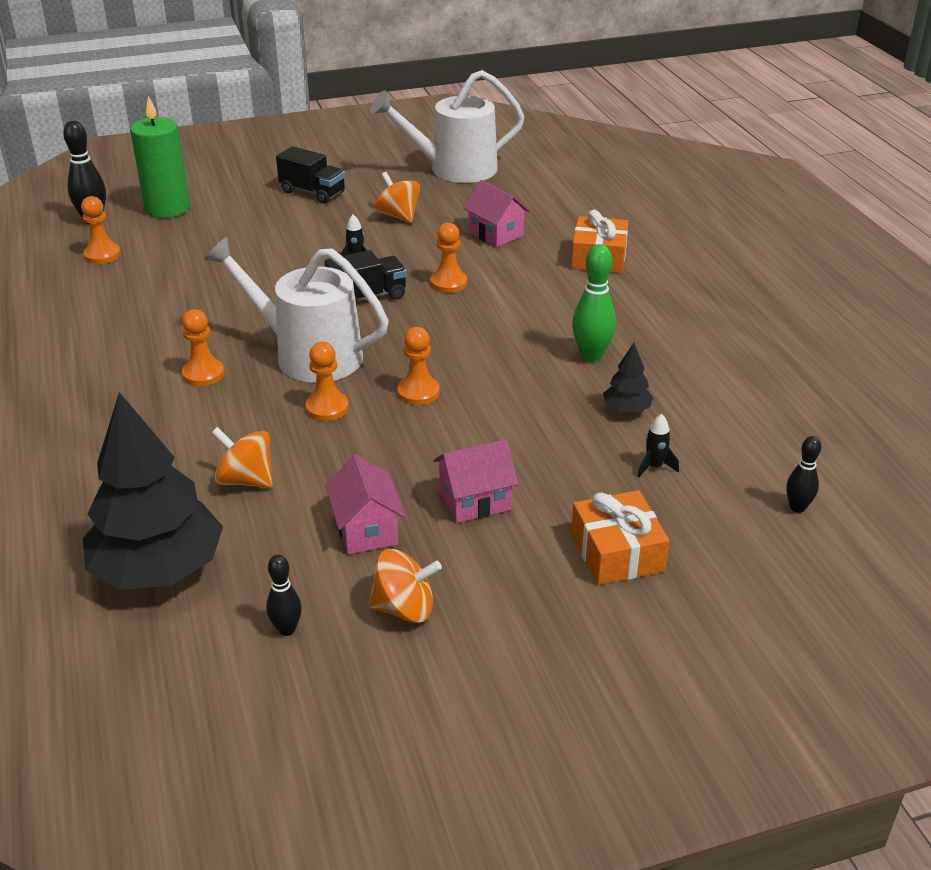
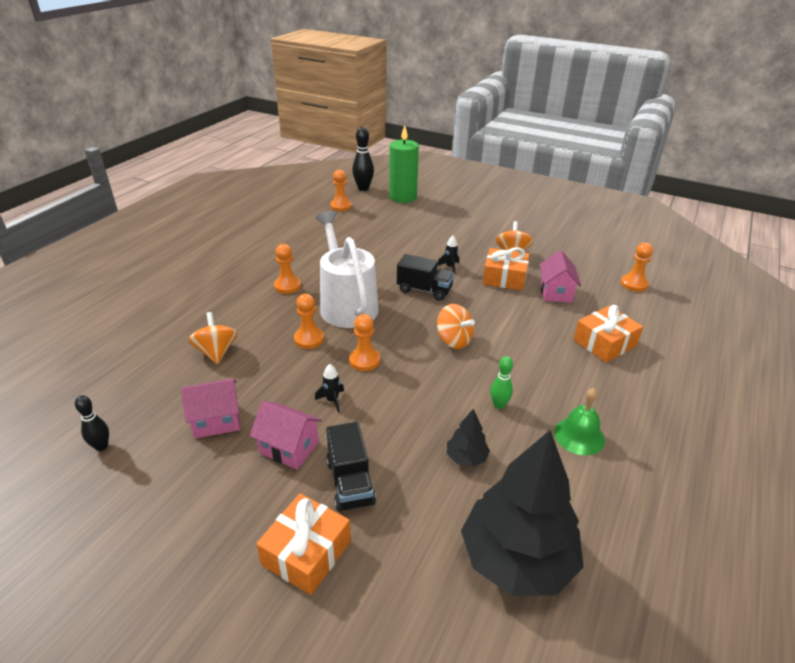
camera: 45 degrees right, 0 degrees up
(159, 570) = (116, 371): black tree -> black tree (517, 559)
(313, 192) = (485, 220): black truck -> black truck (350, 482)
(366, 530) = (216, 421): pink house -> pink house turned 45 degrees clockwise
(404, 608) = (158, 482): orange spinning top -> orange spinning top (454, 340)
(428, 244) = (504, 278): none -> orange gift
(448, 283) = (481, 307): orange pawn -> orange pawn (634, 284)
(454, 169) = (588, 242): white watering can -> none
(591, 356) = (499, 405): green bowling pin -> green bowling pin, size x0.60
(654, 466) = (422, 512): black rocket -> black rocket (332, 400)
(680, 341) = (579, 436): none -> green bell
(797, 507) = (476, 636): black bowling pin -> none

